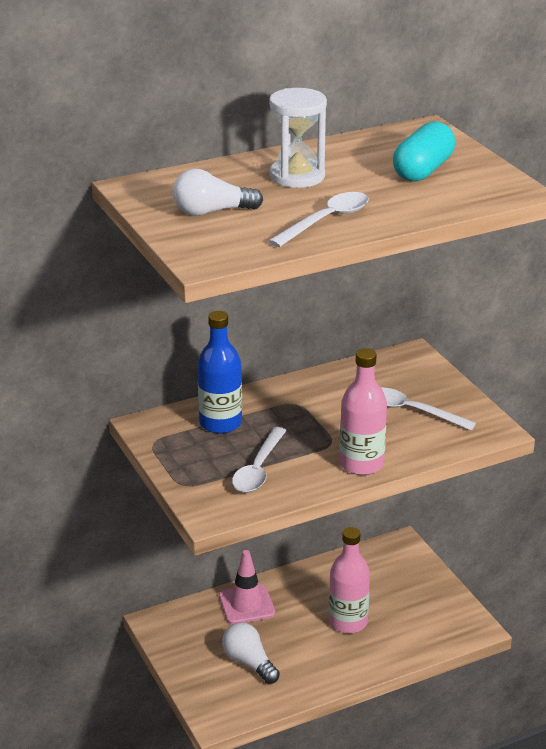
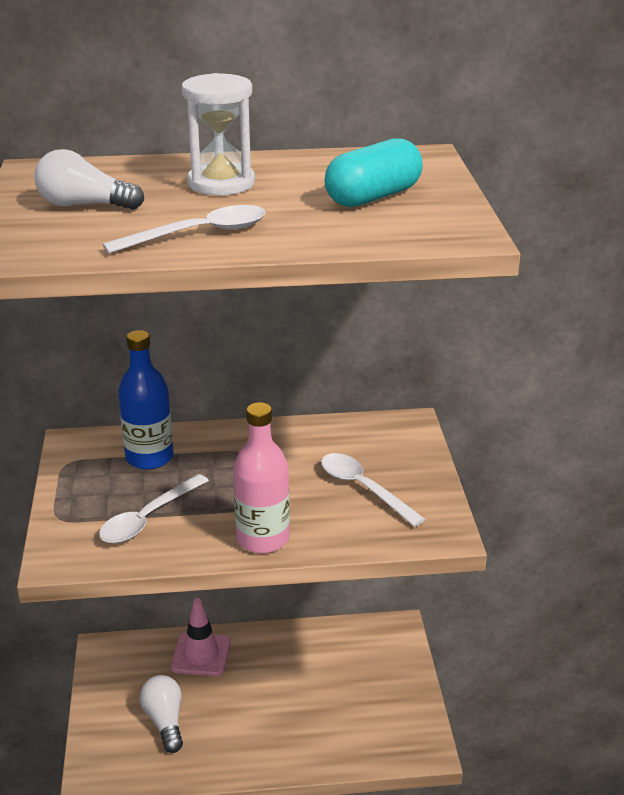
camera: 20 degrees right, 0 degrees up
(348, 622) = (292, 703): pink bottle -> none

